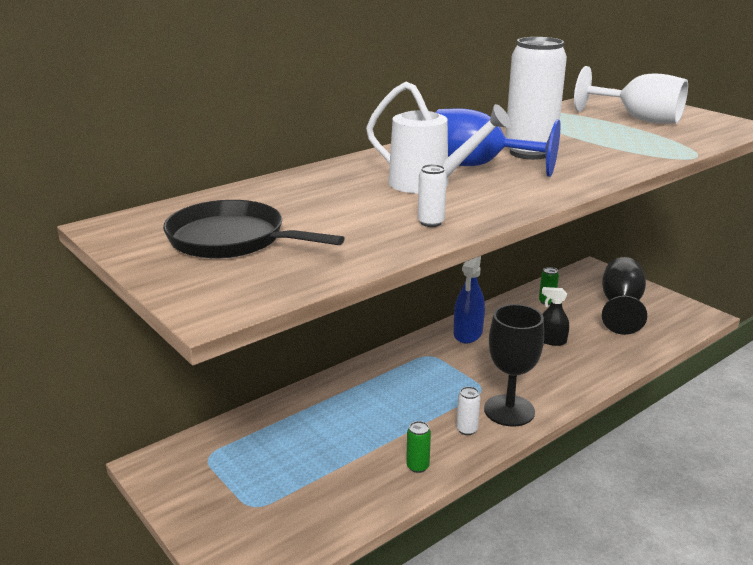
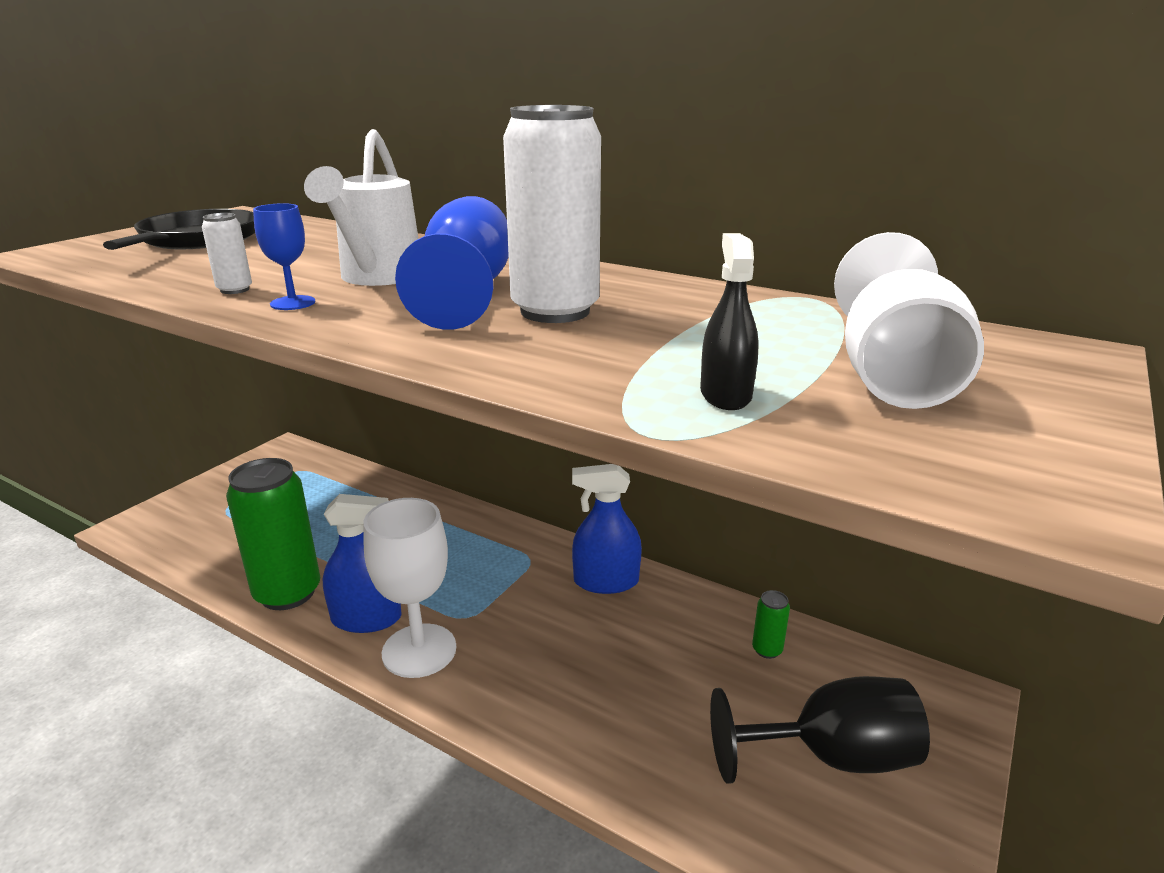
camera: 70 degrees right, 0 degrees up
(417, 466) = (288, 593): green can -> green can, size x2.37
(467, 430) = (366, 619): white can -> blue spray bottle
(477, 207) = (293, 303): none -> blue goblet
(509, 410) = (419, 650): black goblet -> white goblet
(551, 340) = (636, 671): black spray bottle -> black spray bottle (725, 395)

